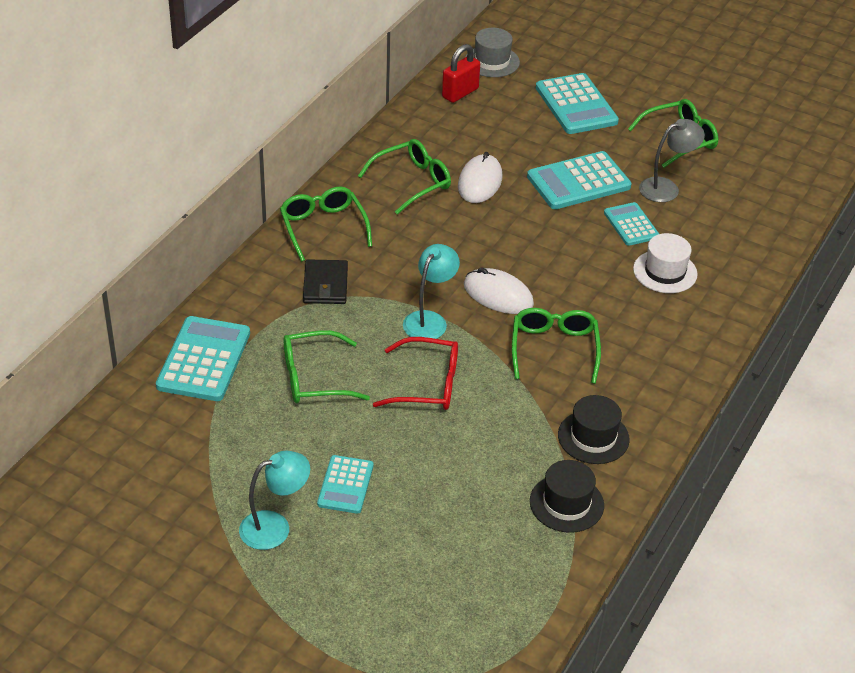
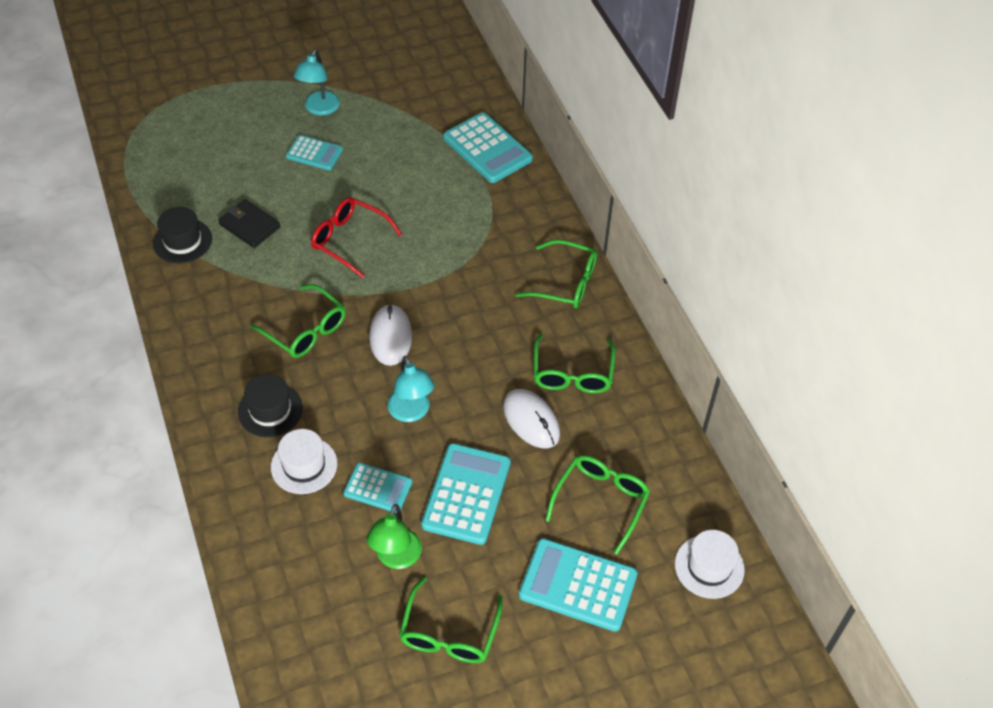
camera: 130 degrees right, 10 degrees up
(314, 378) = (416, 189): green glasses -> green glasses (601, 501)
(325, 285) = (500, 247): black wallet -> black wallet (249, 226)
(345, 485) = (314, 153): turquoise calculator -> turquoise calculator turned 150 degrees clockwise
(427, 384) = (349, 240): red glasses -> red glasses turned 75 degrees clockwise
(429, 320) = (406, 280): turquoise lamp -> turquoise lamp (411, 412)
(460, 93) = (675, 499): red padlock -> none
(492, 61) = (709, 566): grey hat -> white hat
(498, 295) = (390, 337): white mouse -> white mouse turned 75 degrees counterclockwise
(593, 437) = (211, 292): black hat -> black hat (270, 410)
(666, 188) = (396, 558): grey lamp -> green lamp

